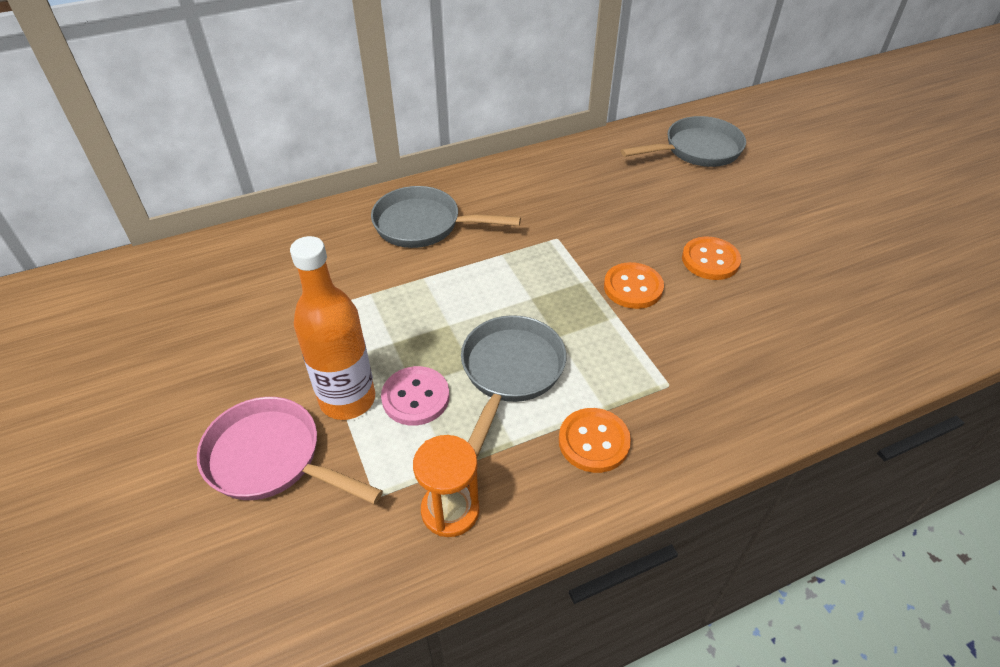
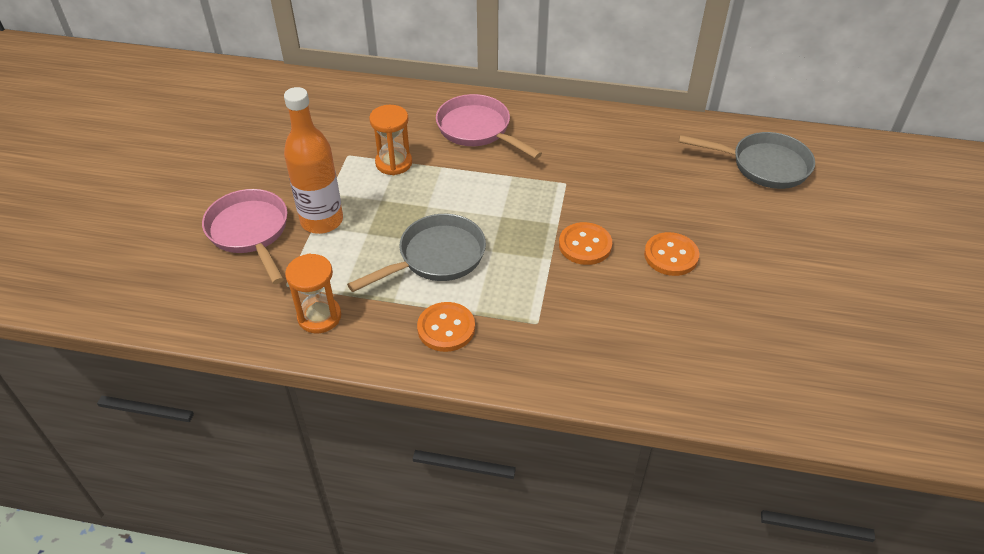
camera: 35 degrees right, 0 degrees up
(369, 297) = (394, 163): none -> orange hourglass
(415, 397) = (362, 241): pink button -> none
(424, 225) = (478, 130): grey pan -> pink pan

